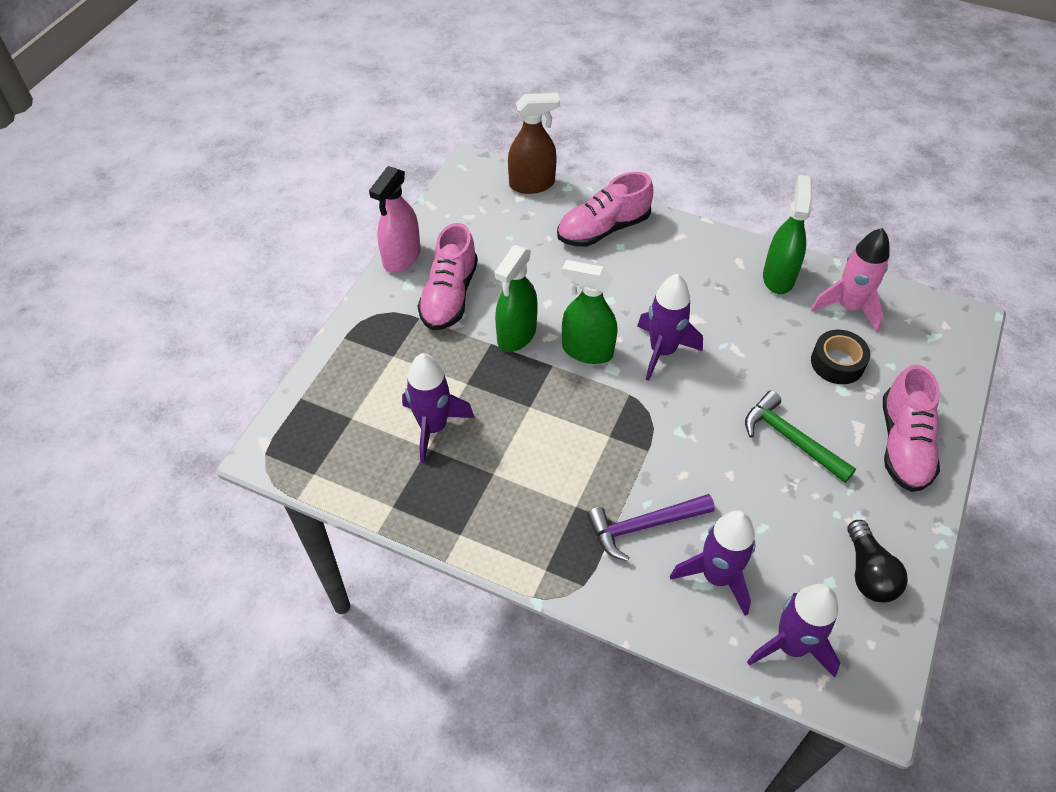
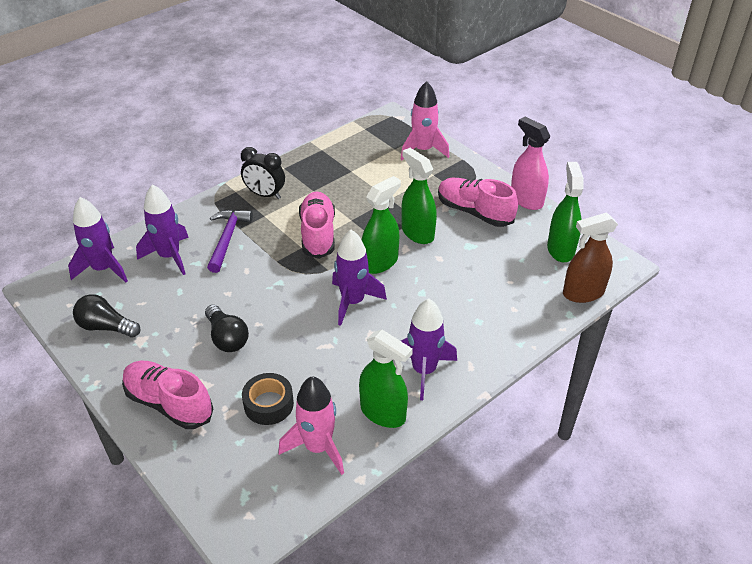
camera: 115 degrees right, 10 degrees down
(341, 385) = (423, 150): none -> pink rocket
(433, 427) = (365, 177): purple rocket -> purple rocket (424, 370)
(475, 212) = (560, 249): none -> green spray bottle
(532, 184) = (583, 293): brown spray bottle -> brown spray bottle turned 60 degrees clockwise
(532, 528) = (265, 195): none -> black clock
(603, 229) = (504, 317): pink shoe -> pink shoe (318, 234)
(791, 439) = (227, 338): green hammer -> black light bulb

